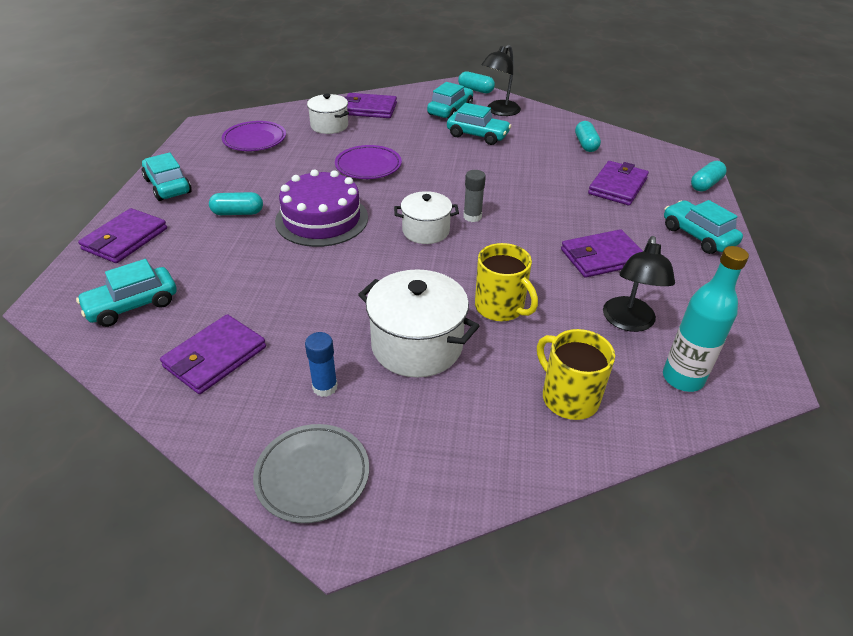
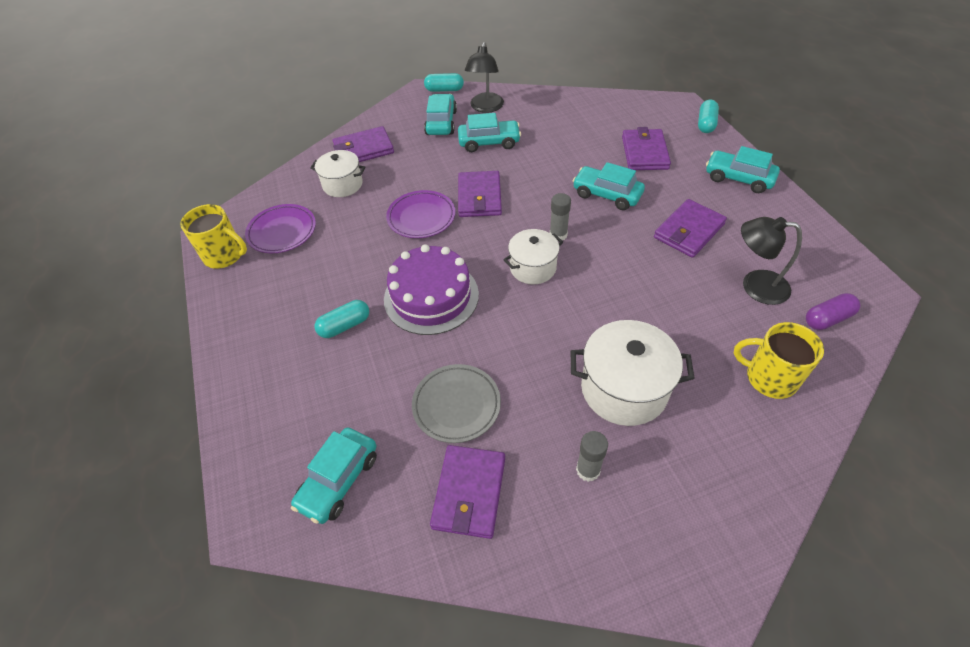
camera: 25 degrees left, 10 degrees up
(125, 239) = (257, 410): purple wallet -> purple wallet (479, 197)
(168, 186) = (242, 326): turquoise car -> turquoise car (607, 195)
(312, 476) = (652, 559): grey plate -> grey plate (456, 405)
(325, 387) = (588, 470): blue glue stick -> grey glue stick
(500, 307) = (655, 318): yellow mug -> yellow mug (224, 255)
(585, 144) = (586, 117): turquoise capsule -> none
(628, 322) = (755, 285): black lamp -> black lamp turned 120 degrees clockwise
(682, 378) = (827, 319): turquoise bottle -> purple capsule

